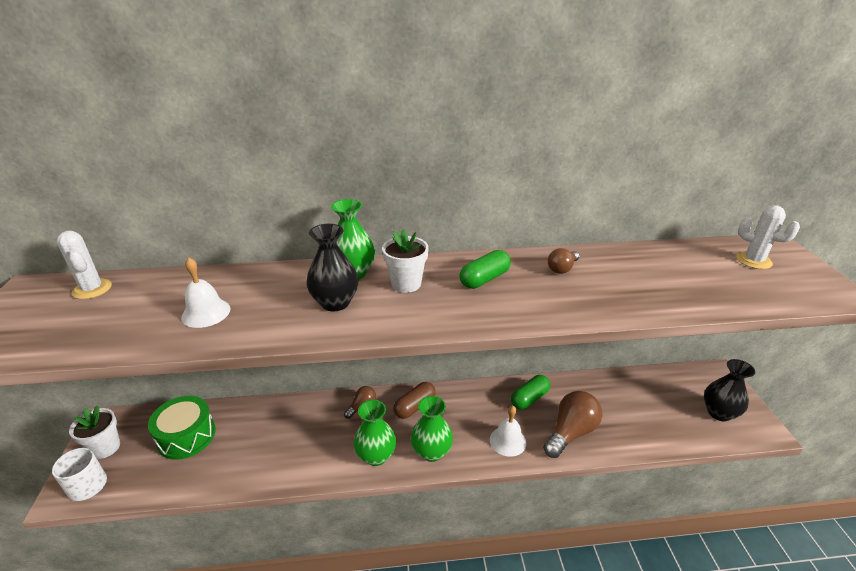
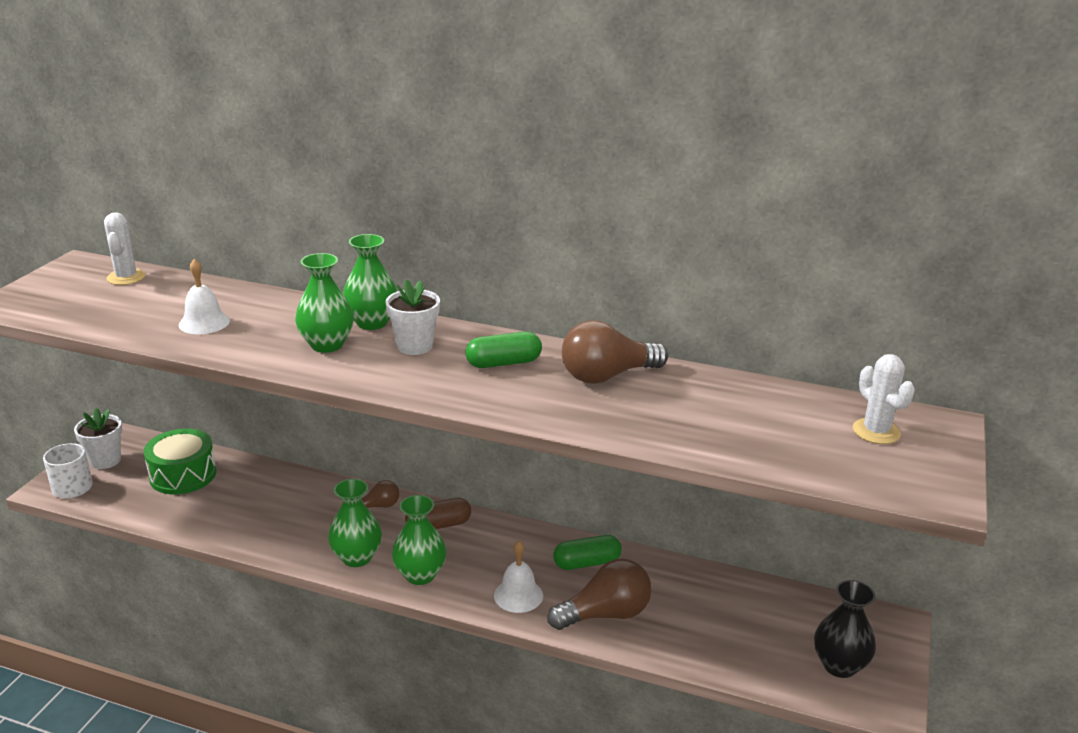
camera: 25 degrees right, 5 degrees down
(335, 303) = (327, 345): black vase -> green vase
(562, 269) = (607, 376): brown light bulb -> brown light bulb, size x1.90

